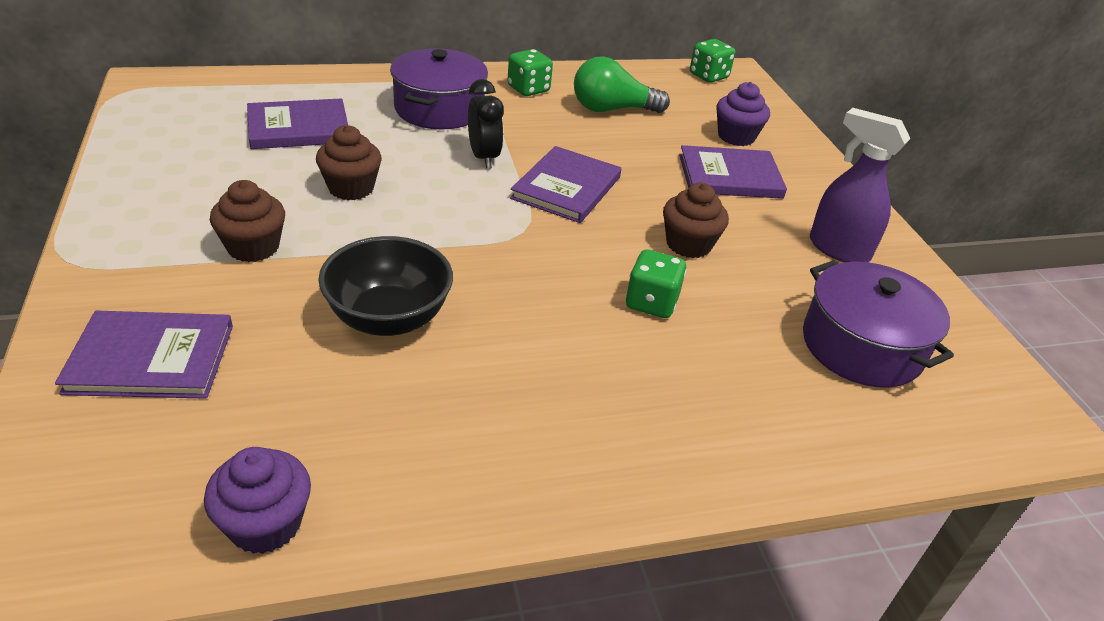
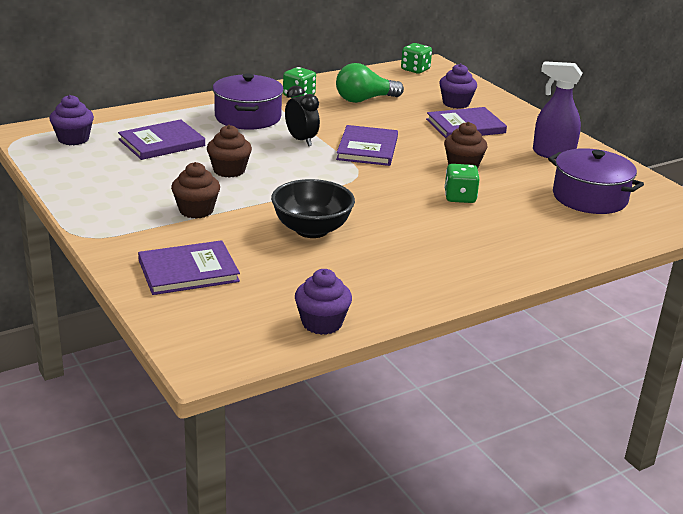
camera: 15 degrees left, 10 degrees down
(195, 102) = (73, 139): none -> purple cupcake

